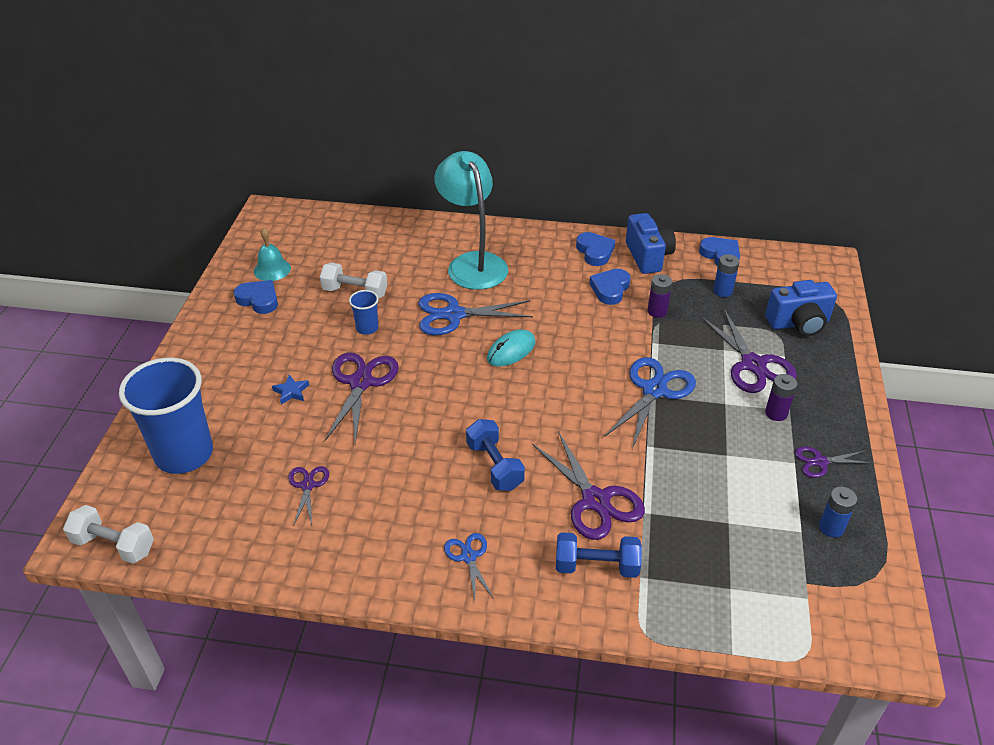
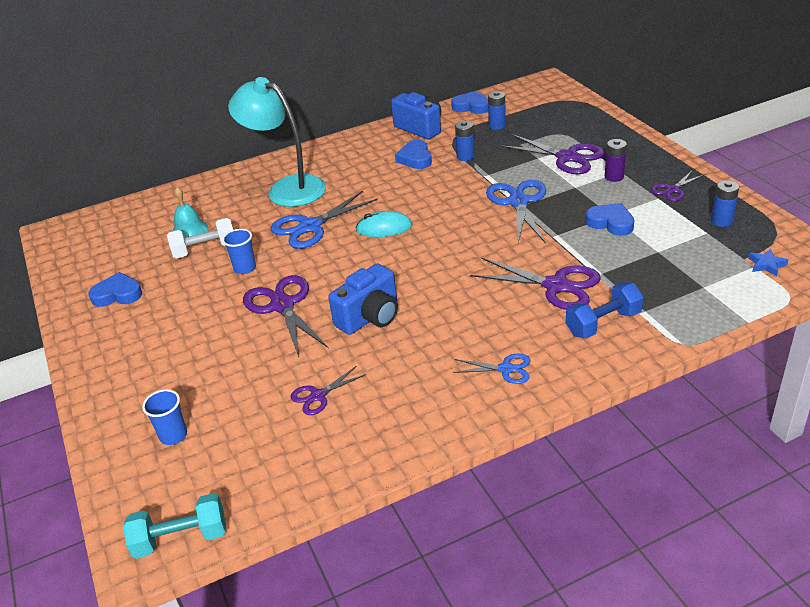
camera: 30 degrees left, 5 degrees down
(114, 545) = (181, 538): white dumbbell -> turquoise dumbbell
(184, 454) = (173, 435): blue cup -> blue cup, size x0.44
(272, 269) = (106, 268): turquoise bell -> turquoise bell (189, 230)
(291, 392) = (226, 342): blue star -> blue star (766, 265)
(308, 485) = (318, 396): purple scissors -> purple scissors turned 90 degrees counterclockwise
(468, 557) = (506, 369): blue scissors -> blue scissors turned 150 degrees clockwise
(494, 466) = (457, 303): blue dumbbell -> none
(511, 351) = (384, 228): turquoise mouse -> turquoise mouse turned 75 degrees clockwise
(595, 252) = (377, 141): blue heart -> blue heart (610, 223)
(657, 311) = (465, 156): purple battery -> blue battery
(798, 323) = (568, 122): blue camera -> blue camera (370, 317)

